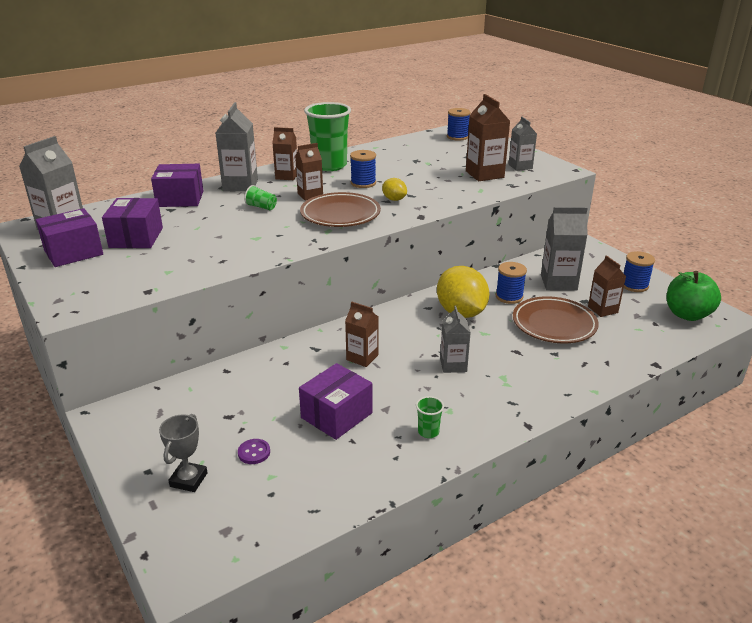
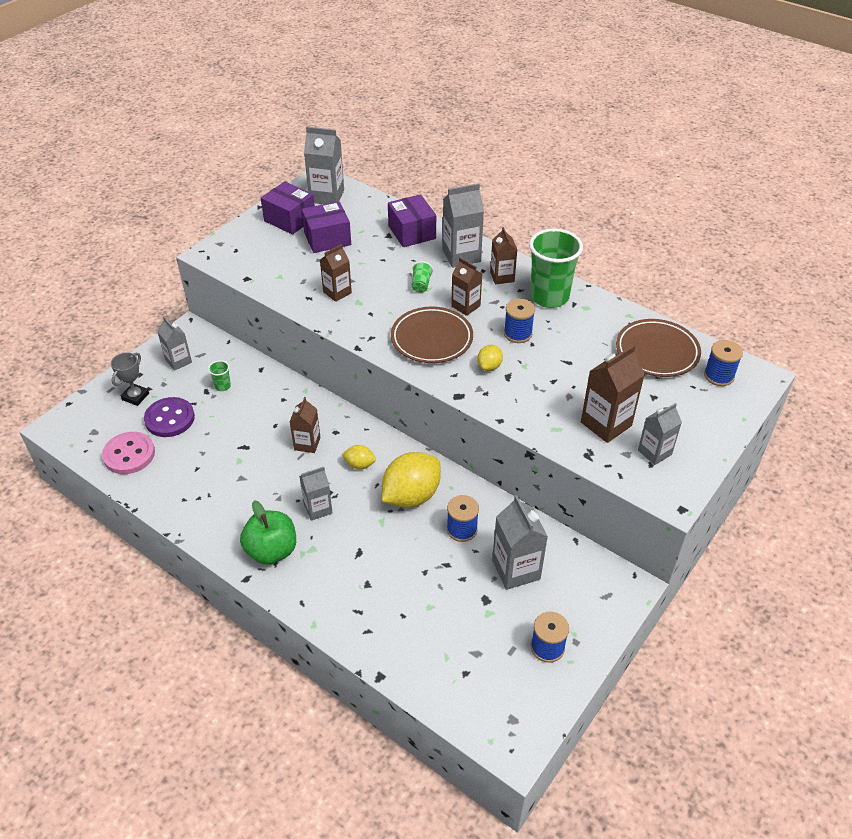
camera: 70 degrees right, 15 degrees up
(155, 432) = (178, 361): none -> grey carton
(188, 480) = (135, 396): grey trophy -> grey trophy turned 60 degrees counterclockwise
(254, 452) = (170, 419): purple button -> purple button, size x2.03
(293, 497) = (129, 454): none -> pink button
(336, 415) = (224, 450): purple box -> none
(408, 332) = (359, 464): none -> yellow lemon
(428, 432) = (219, 512): green cup -> green cup (222, 386)
(554, 324) = (422, 576): brown plate -> brown plate (657, 352)
(602, 309) = (473, 618): brown carton -> brown carton (337, 292)
(687, 314) = (501, 707): green apple -> green apple (271, 551)

